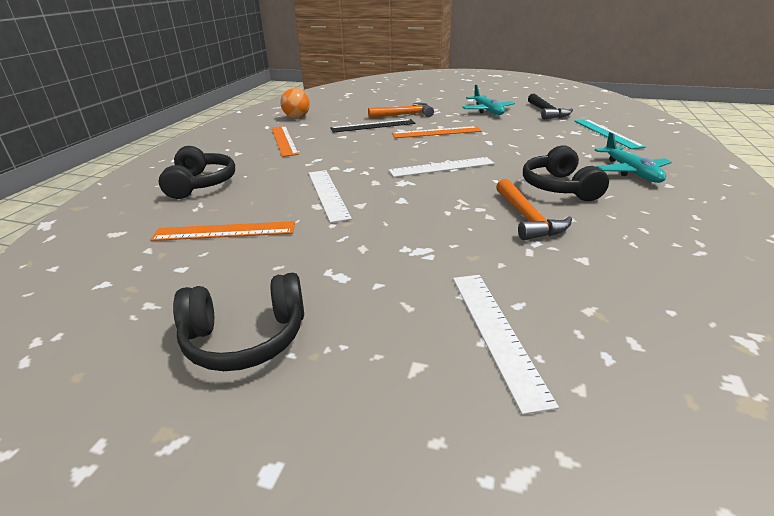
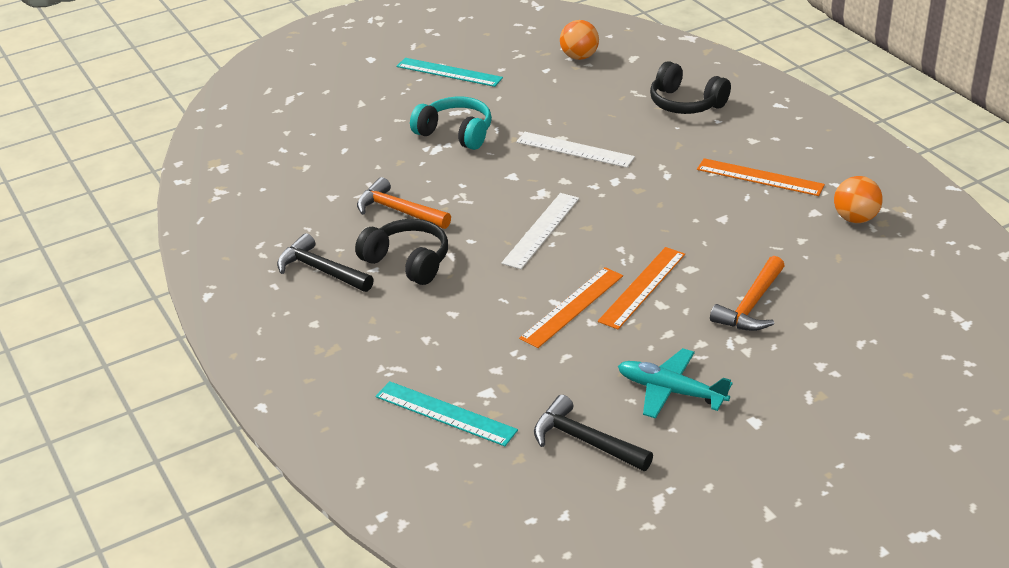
camera: 135 degrees right, 5 degrees up
(130, 262) = (579, 57): none -> orange ball
(225, 231) = (575, 93): orange ruler -> orange ruler (572, 307)
(246, 337) = (449, 72): black headphones -> turquoise ruler
(373, 126) = (735, 256): black ruler -> none
(380, 254) = (455, 133): none -> turquoise headphones
(496, 333) = (341, 132): white ruler -> none
(630, 172) = (362, 327): turquoise plane -> none
(641, 209) = (321, 270): none -> black hammer

